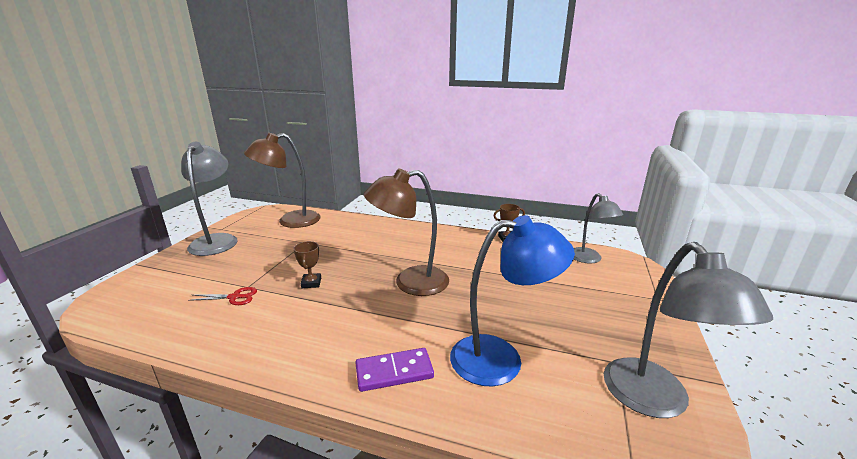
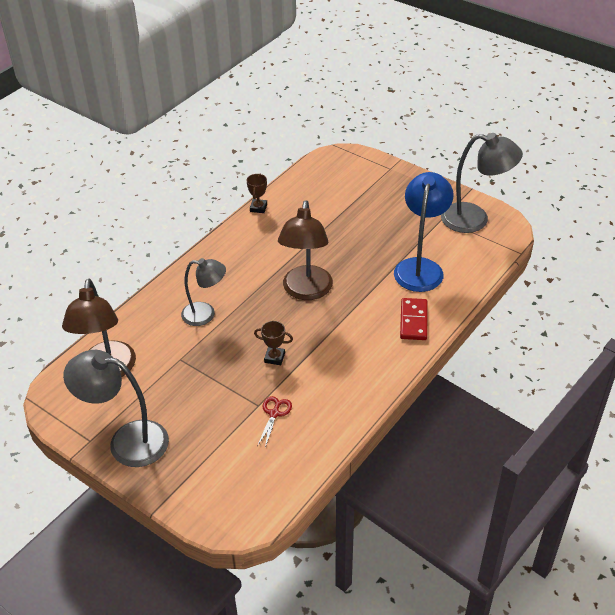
camera: 70 degrees left, 20 degrees up
(394, 372) = (413, 321): purple domino -> red domino
(589, 259) = (322, 175): grey lamp -> grey lamp (205, 314)

